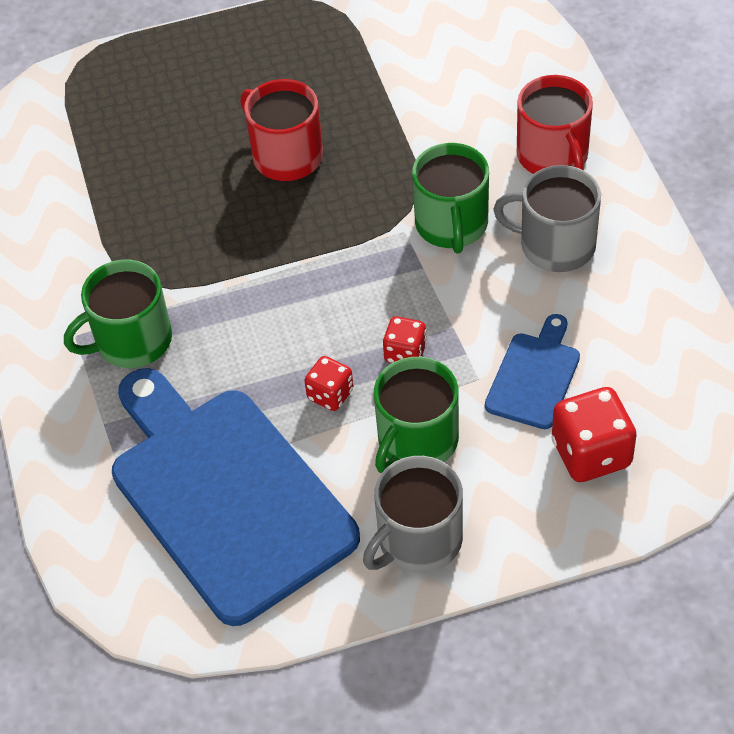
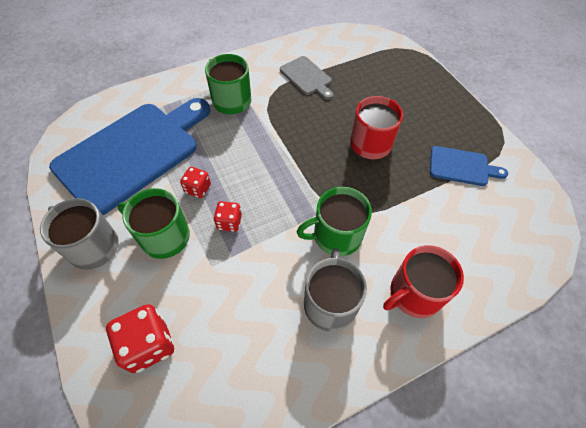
camera: 75 degrees right, 5 degrees up
(103, 221) = (307, 77): none -> grey cutting board
(534, 376) = (213, 300): blue cutting board -> blue cutting board (462, 166)

